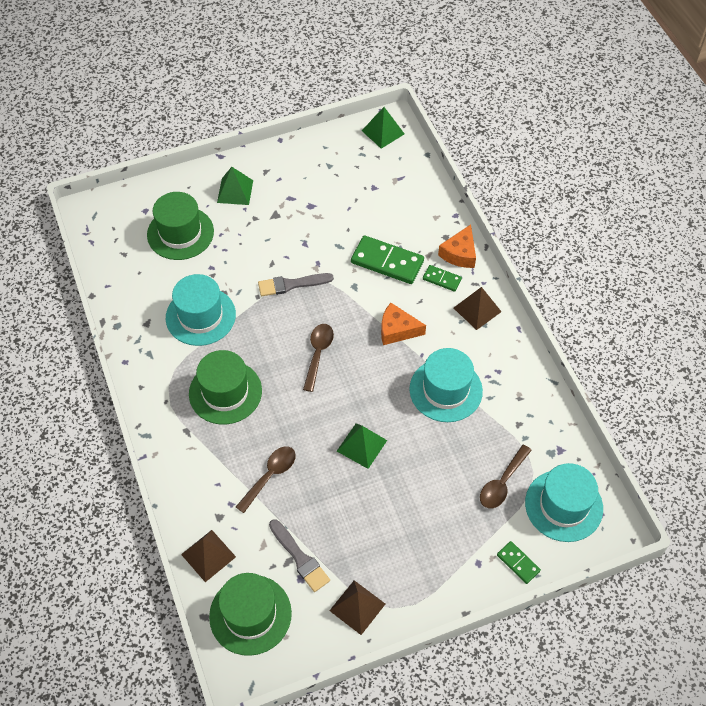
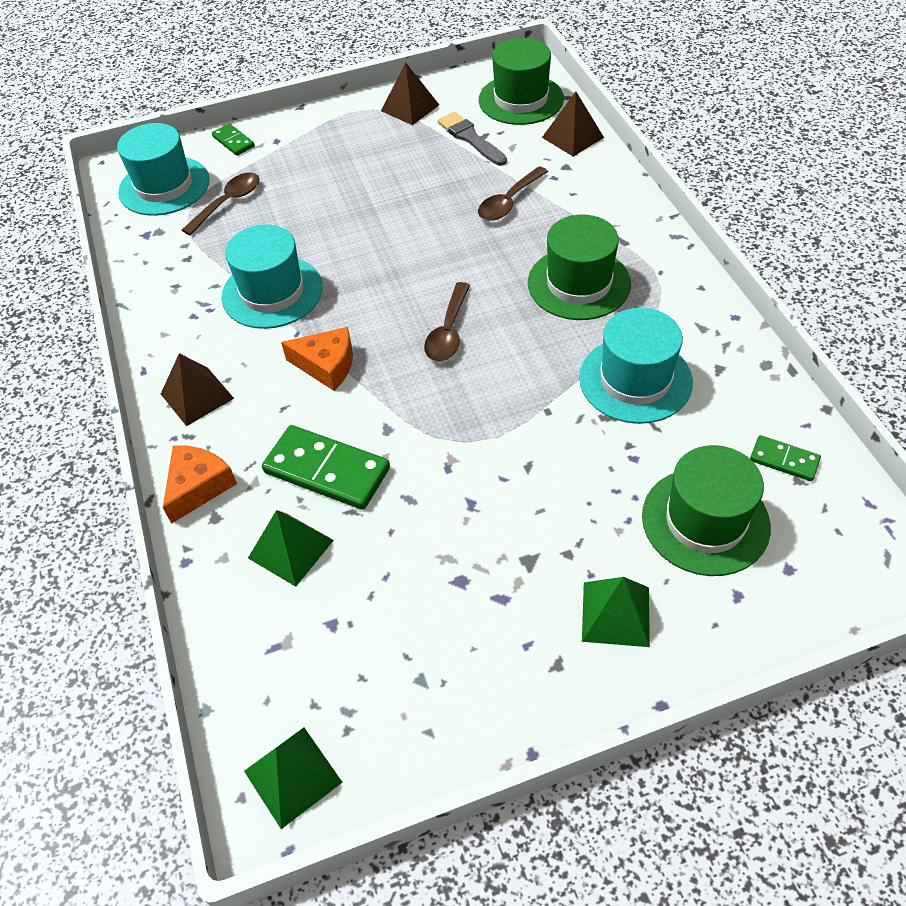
camera: 175 degrees left, 5 degrees down
(291, 284) = (492, 430): grey brush -> none
(362, 445) = (393, 232): green pyramid -> green pyramid (290, 549)
(442, 279) = (240, 442): green domino -> green domino (784, 460)

